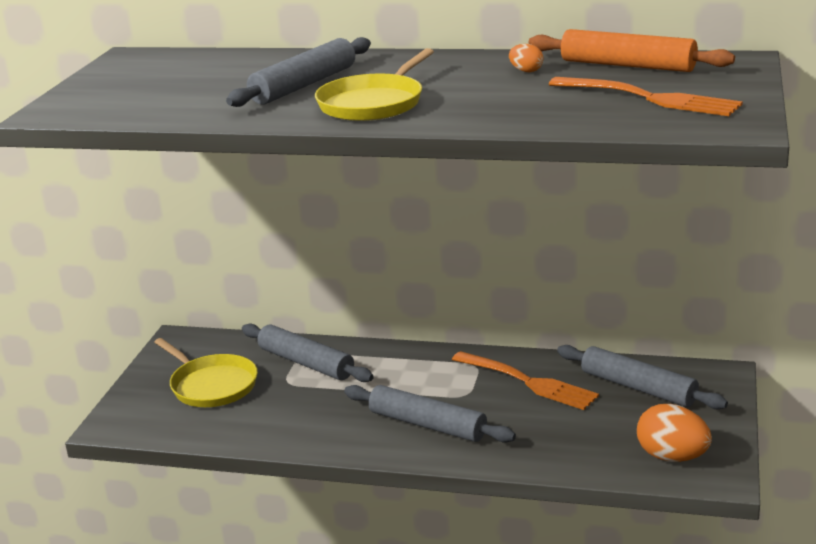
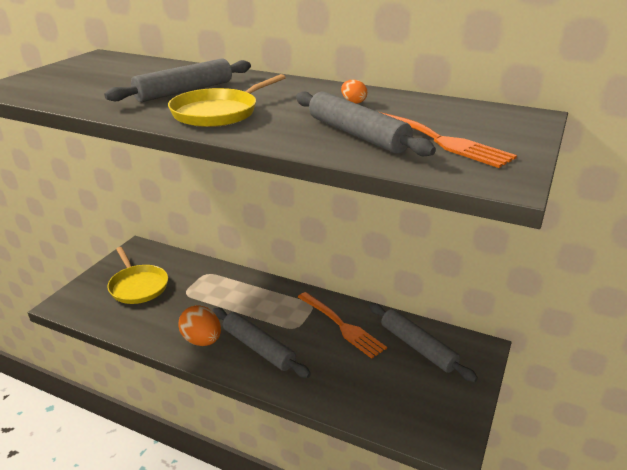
camera: 10 degrees right, 5 degrees up
(305, 363) = (204, 281): grey rolling pin -> grey rolling pin (356, 134)
(627, 65) = (435, 108): orange rolling pin -> none
(672, 457) = (422, 417): orange egg -> orange egg (202, 340)

